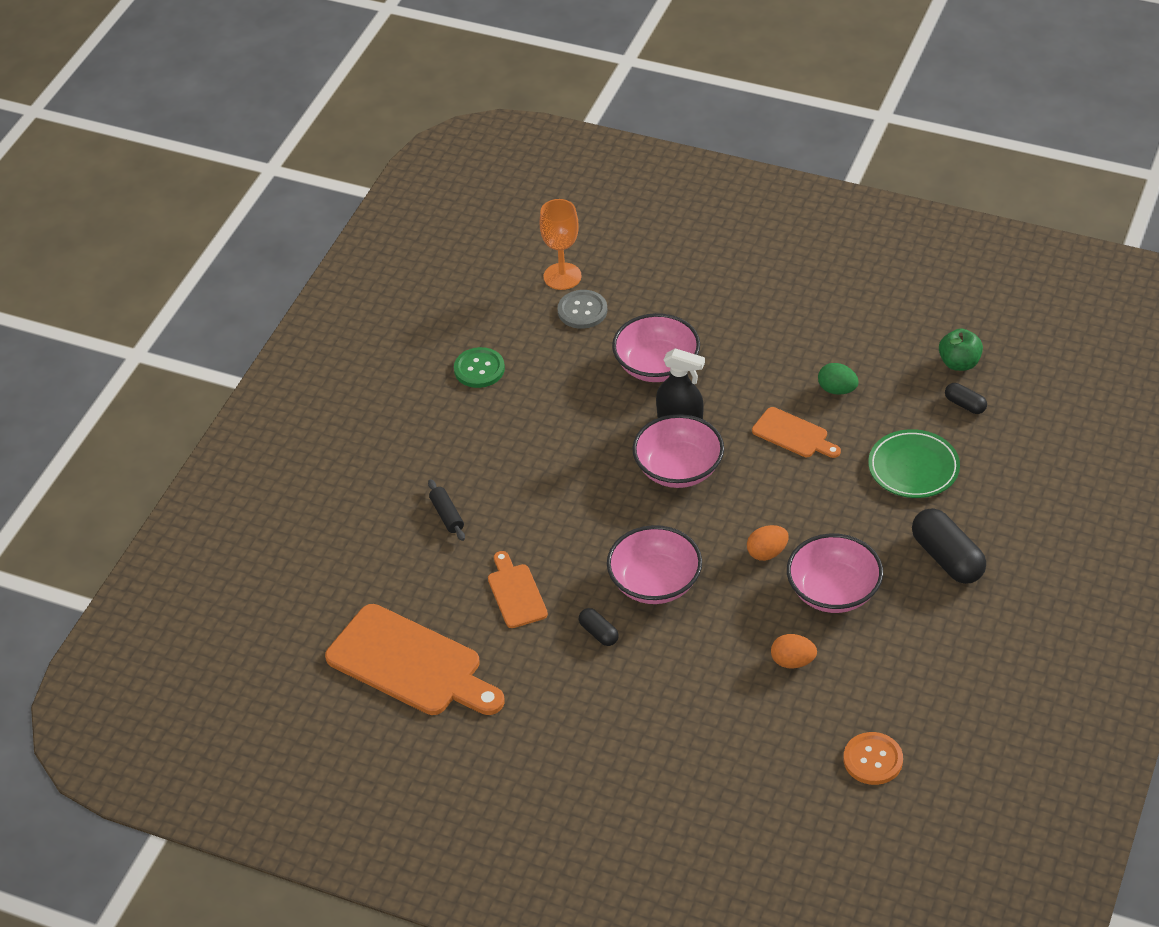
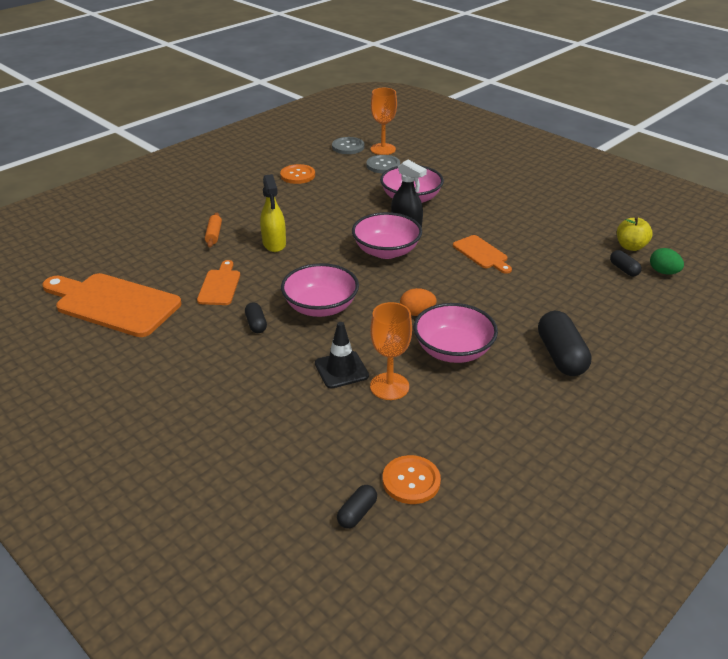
camera: 20 degrees right, 10 degrees down
(410, 664) = (113, 304): orange cutting board -> orange cutting board turned 150 degrees clockwise
(447, 515) = (214, 235): black rolling pin -> orange rolling pin
(479, 369) = (297, 175): green button -> orange button
(510, 287) = (348, 147): none -> grey button
(534, 504) = (274, 244): none -> yellow spray bottle
(731, 659) = (341, 370): none -> black traffic cone
(792, 661) = (389, 386): orange egg -> orange goblet
(837, 390) = (529, 239): green egg -> green egg (663, 272)
(842, 810) = (357, 513): none -> black capsule
(913, 468) = (563, 294): green plate -> none
(959, 363) = (630, 246): green apple -> yellow apple

